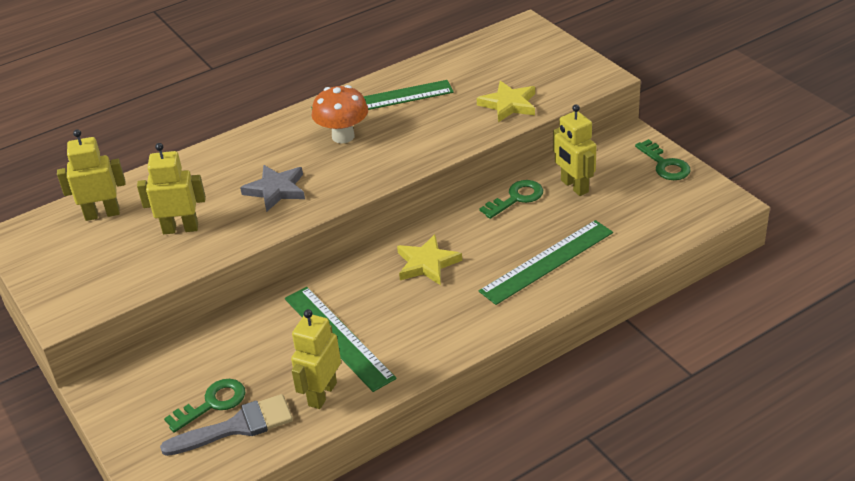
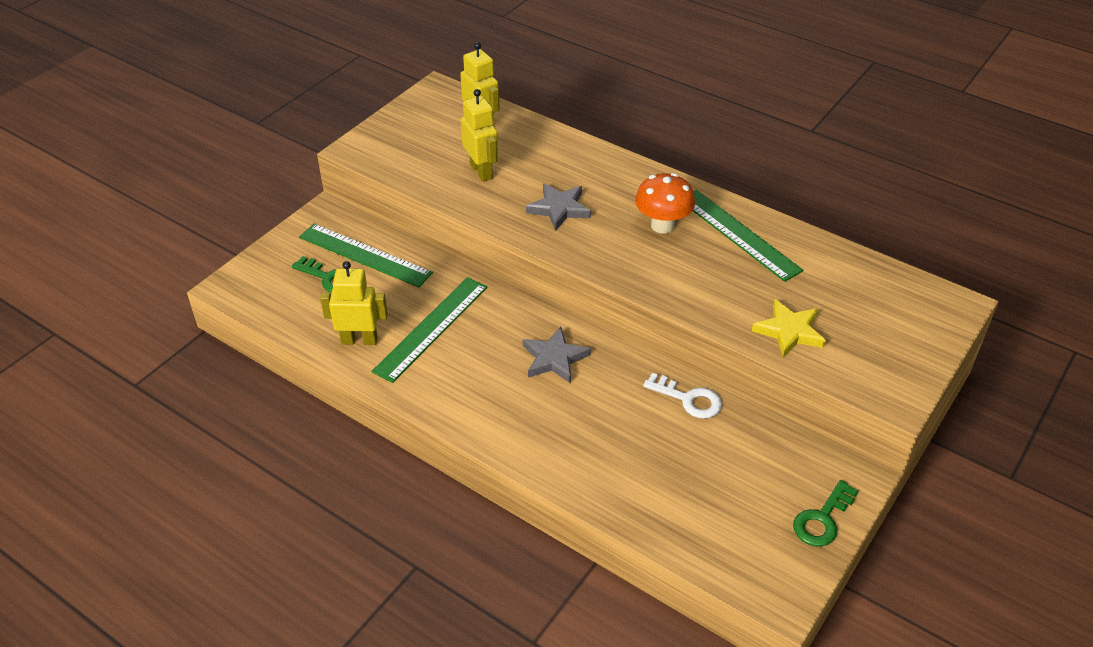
camera: 65 degrees right, 5 degrees up
(237, 426) = (308, 301): grey brush -> none
(427, 263) = (554, 358): yellow star -> grey star
(516, 198) = (688, 399): green key -> white key
(547, 261) = (598, 450): green ruler -> green ruler (365, 255)
(574, 186) = (735, 443): yellow robot -> none

